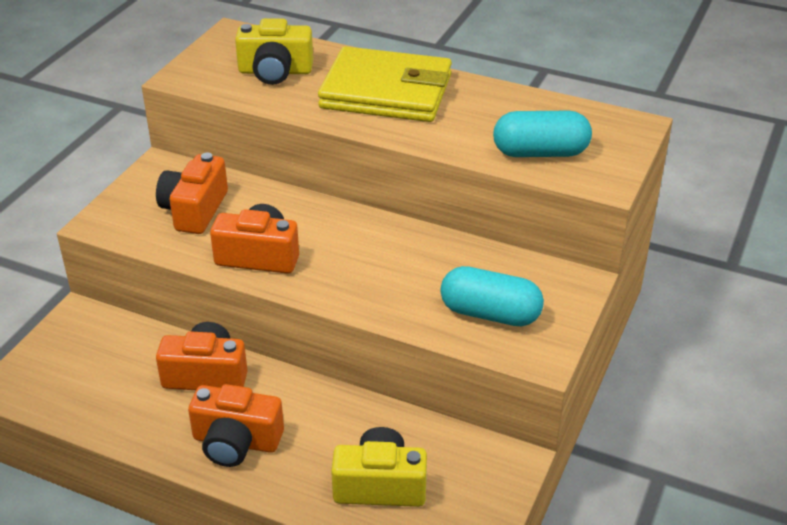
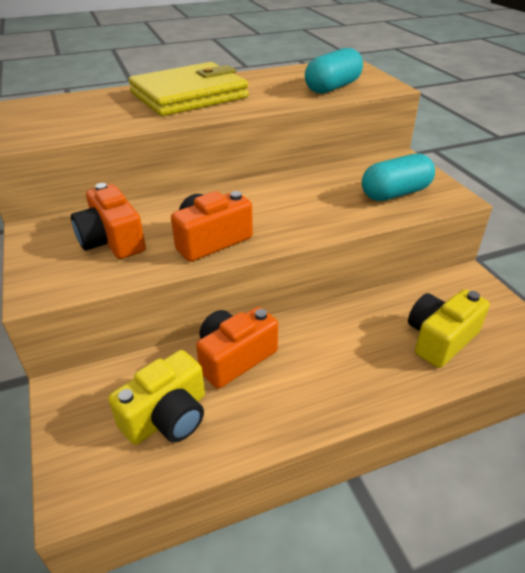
camera: 45 degrees left, 0 degrees up
(236, 442) = (323, 383): orange camera -> none
(275, 71) = (88, 112): yellow camera -> yellow camera (167, 416)

